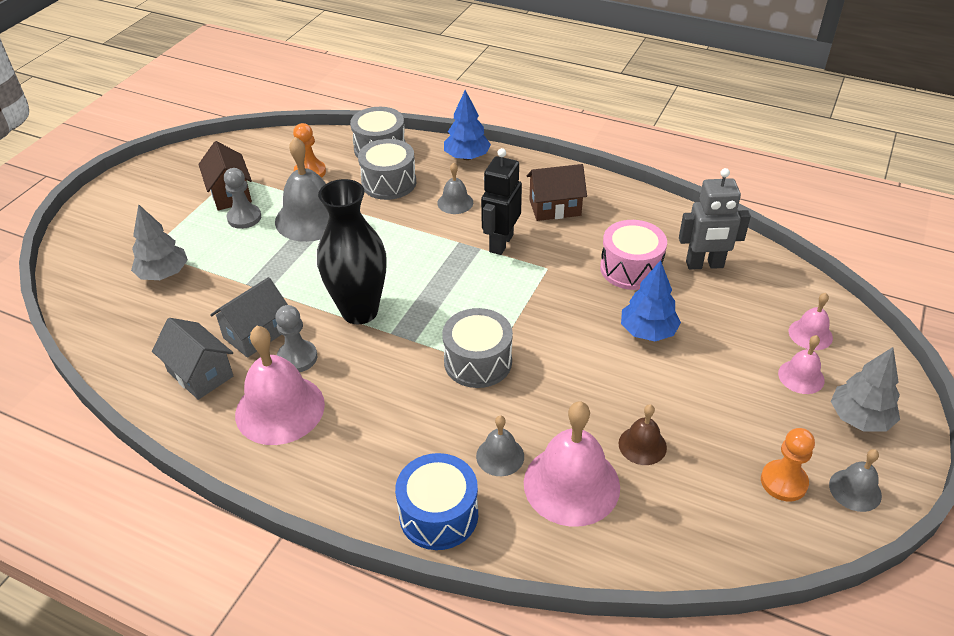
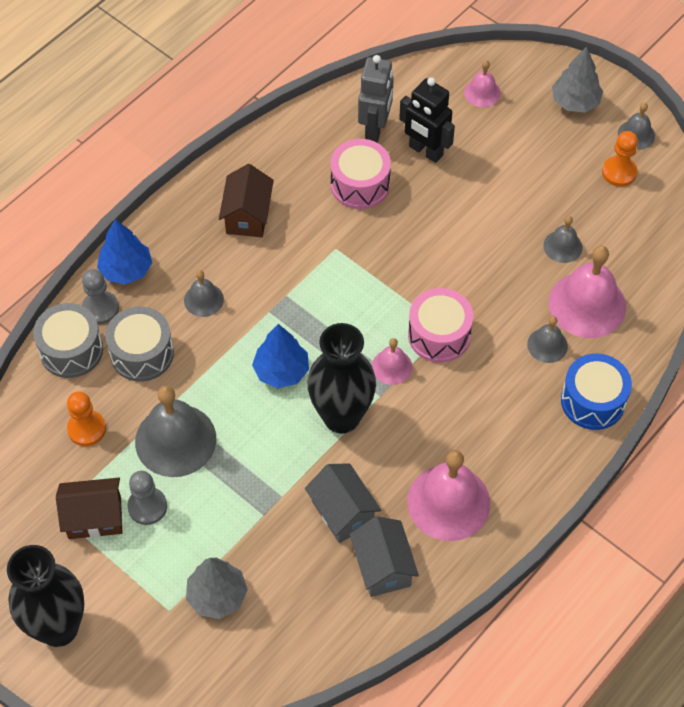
camera: 75 degrees left, 15 degrees up
(132, 199) = (58, 628): none -> black vase
(200, 374) = (383, 567): grey house -> grey house turned 75 degrees counterclockwise
(297, 358) = (388, 480): grey pawn -> grey pawn (100, 308)
(478, 362) = (439, 335): grey drum -> pink drum
(500, 243) = (285, 276): black robot -> black robot (425, 151)
(642, 445) = (562, 246): brown bell -> grey bell
(648, 331) = (443, 200): blue tree -> blue tree (281, 371)
(801, 376) = (524, 118): pink bell -> pink bell (392, 366)

